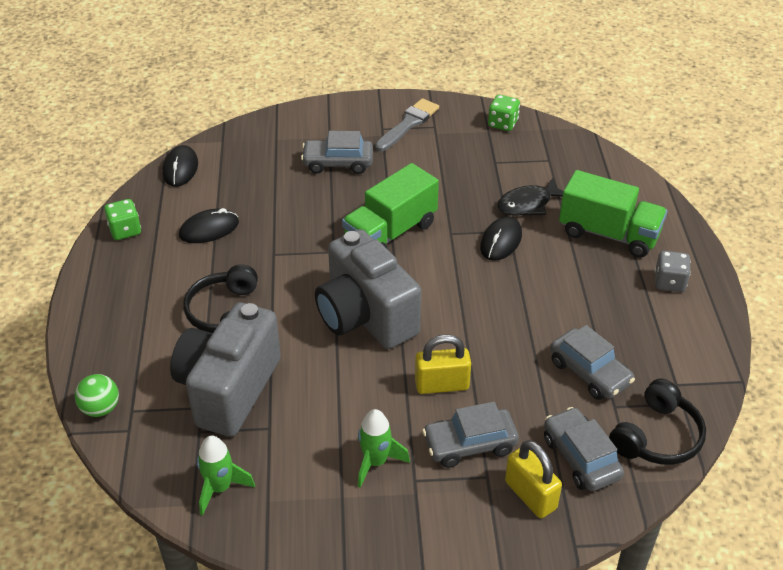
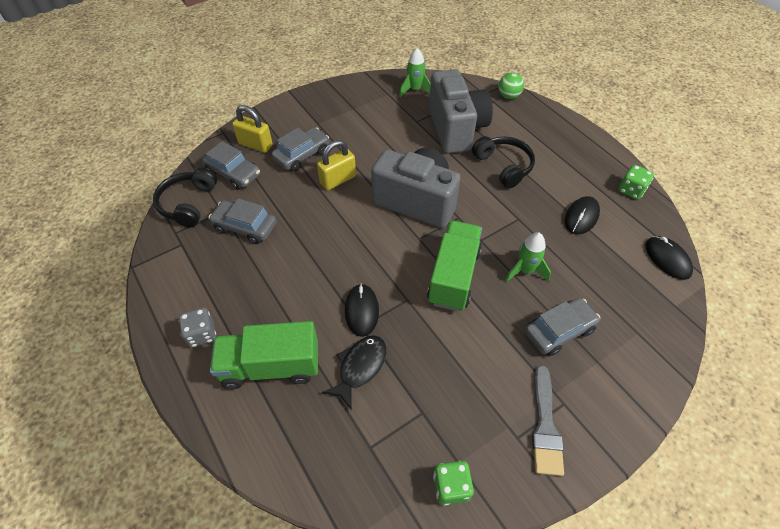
camera: 150 degrees right, 10 degrees up
(375, 462) = (348, 128): green rocket -> green rocket (525, 270)

